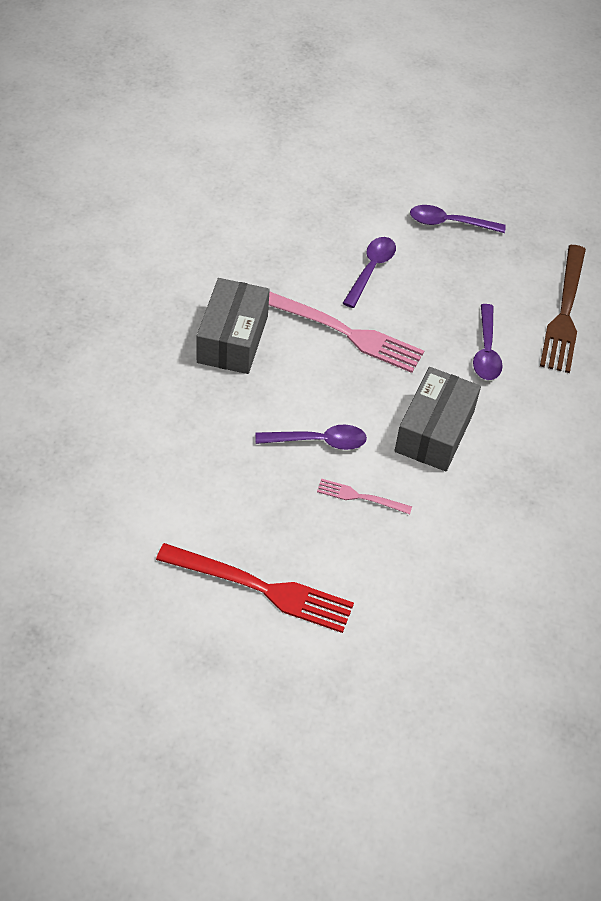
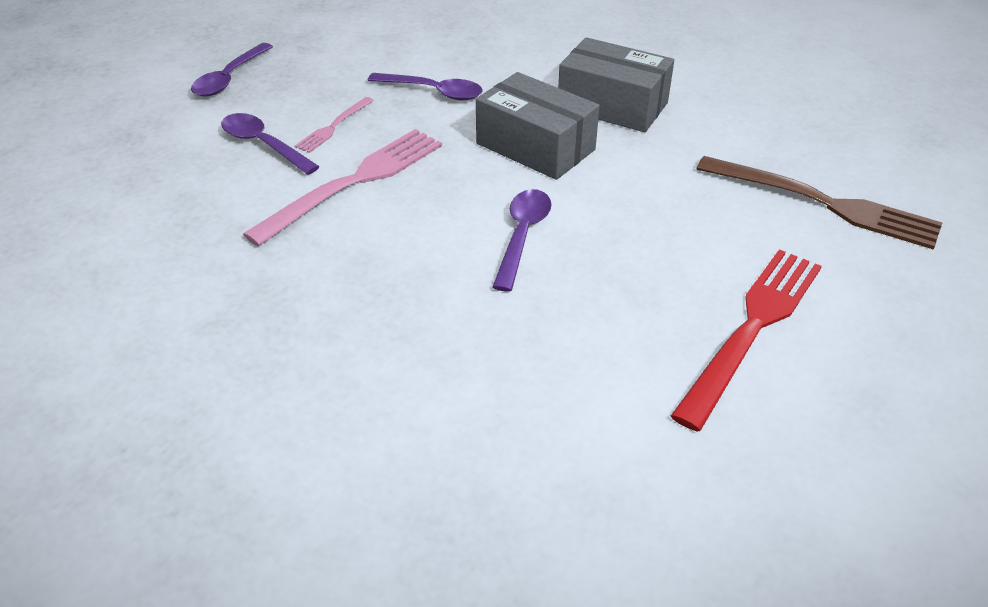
camera: 70 degrees left, 10 degrees down
(232, 339) = (312, 283): grey box -> grey box (612, 105)
(360, 497) = (618, 218): pink fork -> pink fork (333, 127)
(564, 313) = (405, 38): brown fork -> brown fork (824, 203)

